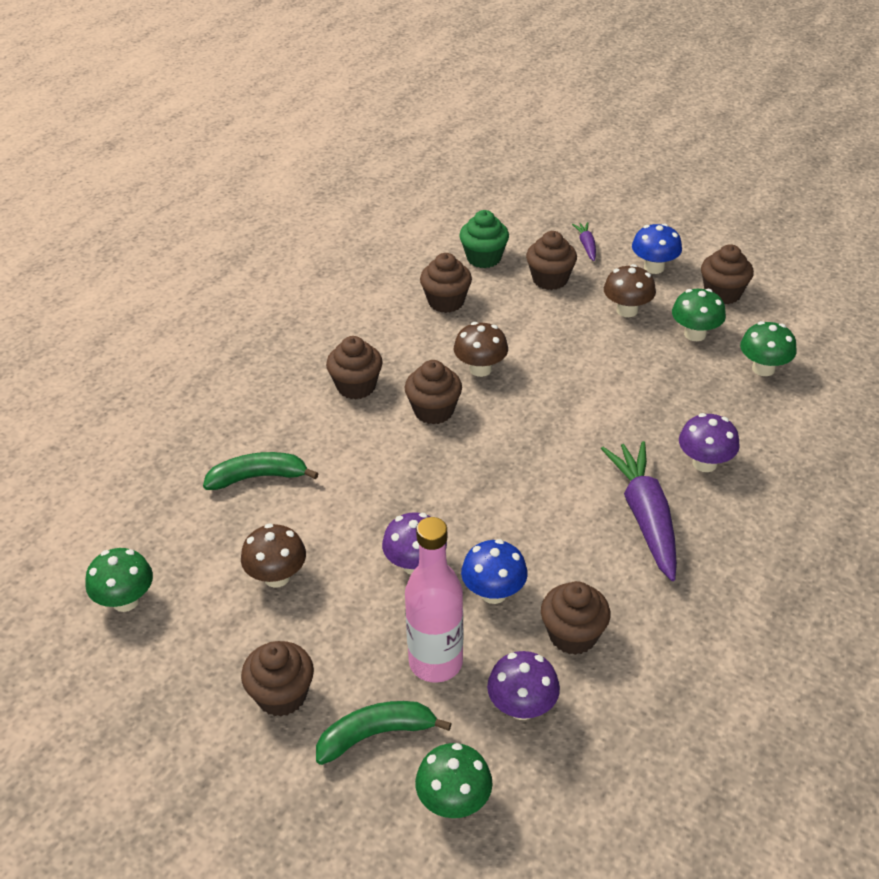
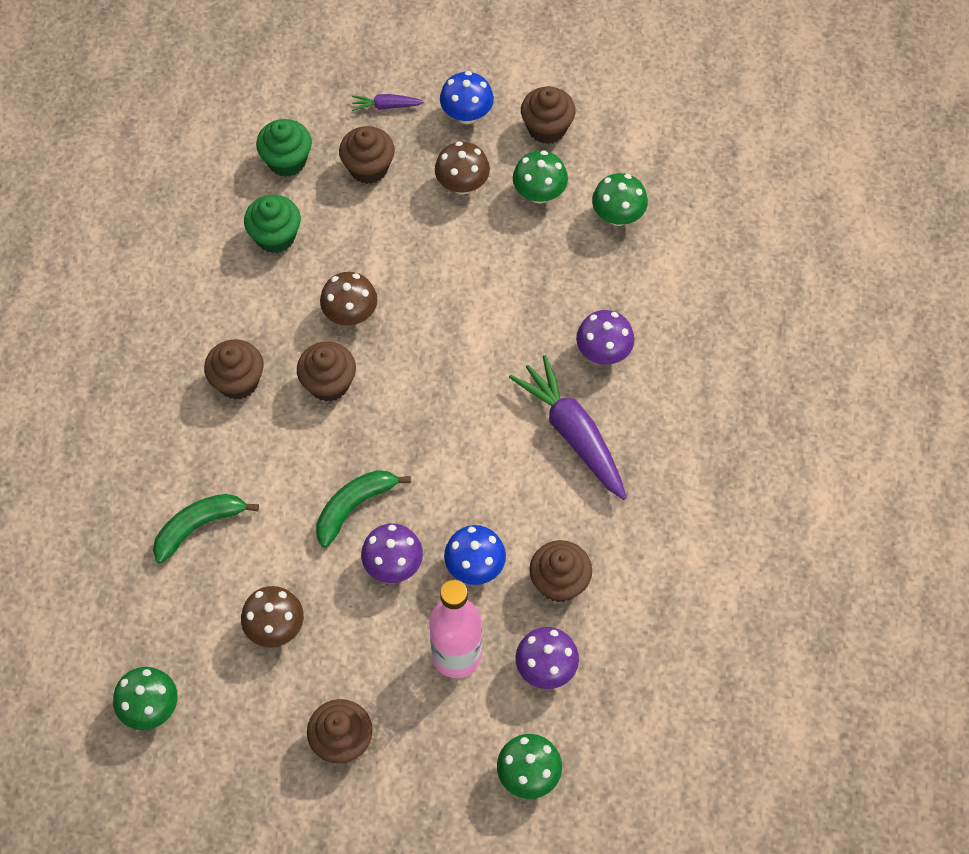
camera: 25 degrees left, 20 degrees up
(376, 735) = (439, 743): green banana -> green banana (354, 507)
(446, 301) = (275, 236): brown cupcake -> green cupcake
(586, 245) = (386, 106): purple carrot -> purple carrot turned 60 degrees counterclockwise

